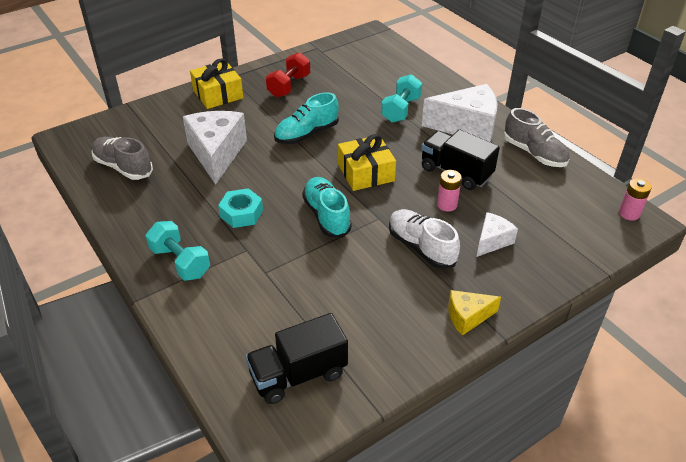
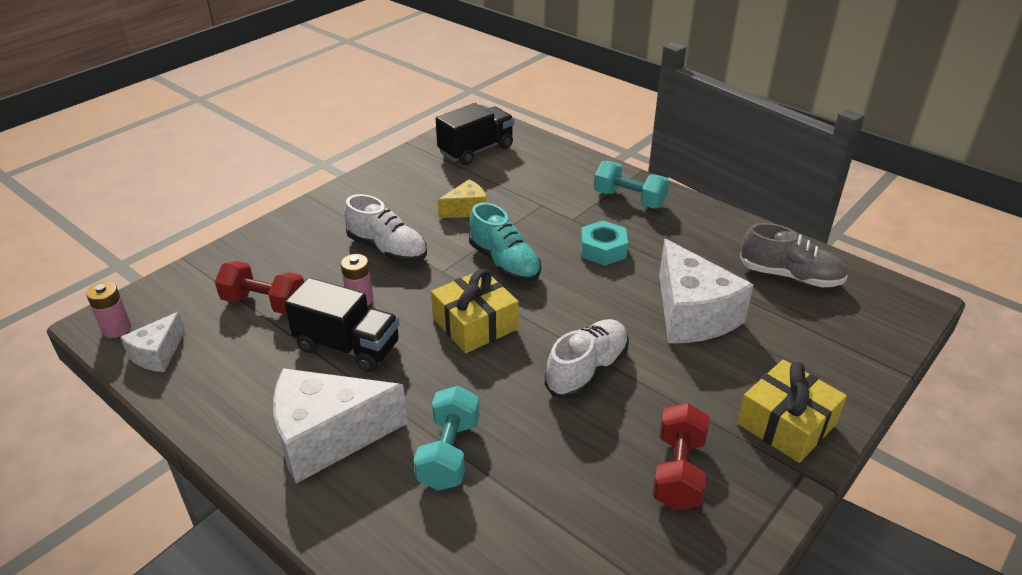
camera: 165 degrees right, 5 degrees down
(306, 134) = (587, 370): turquoise shoe -> white shoe
(467, 317) = (338, 202): yellow cheese -> yellow cheese (466, 210)
(492, 241) = (306, 268): white cheese -> white cheese (158, 354)
(521, 215) = (264, 303): none -> red dumbbell
(534, 153) = (221, 402): grey shoe -> none

